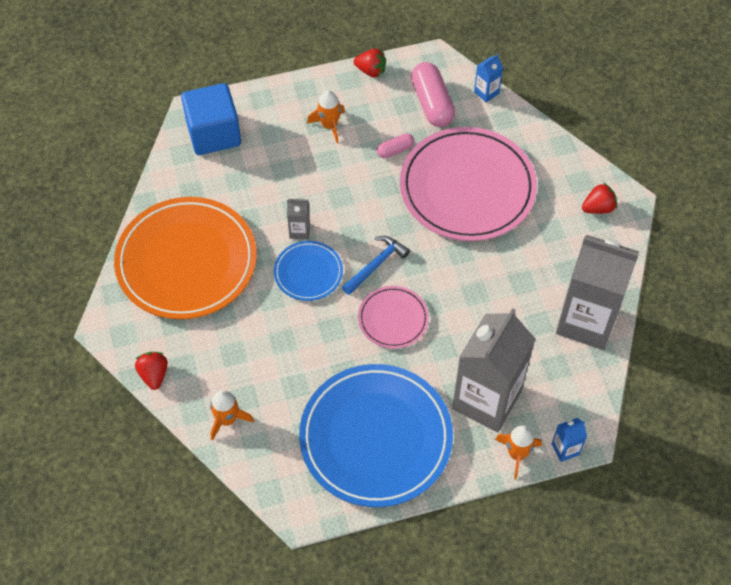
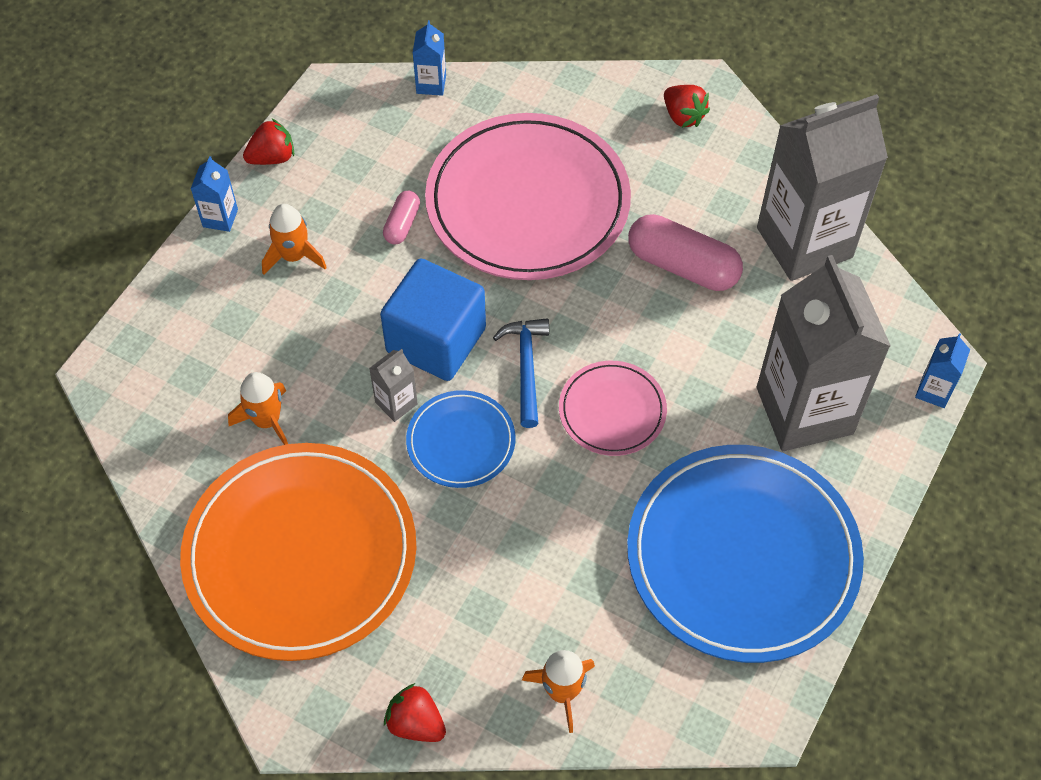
camera: 45 degrees left, 0 degrees up
(214, 134) = (160, 377): blue cube -> blue cube (436, 340)
(316, 81) = (220, 218): none -> blue carton
(432, 103) = (384, 141): pink capsule -> pink capsule (682, 266)
(517, 454) = (896, 439): orange rocket -> orange rocket (267, 421)
(598, 208) = (683, 116): red strawberry -> red strawberry turned 120 degrees clockwise

